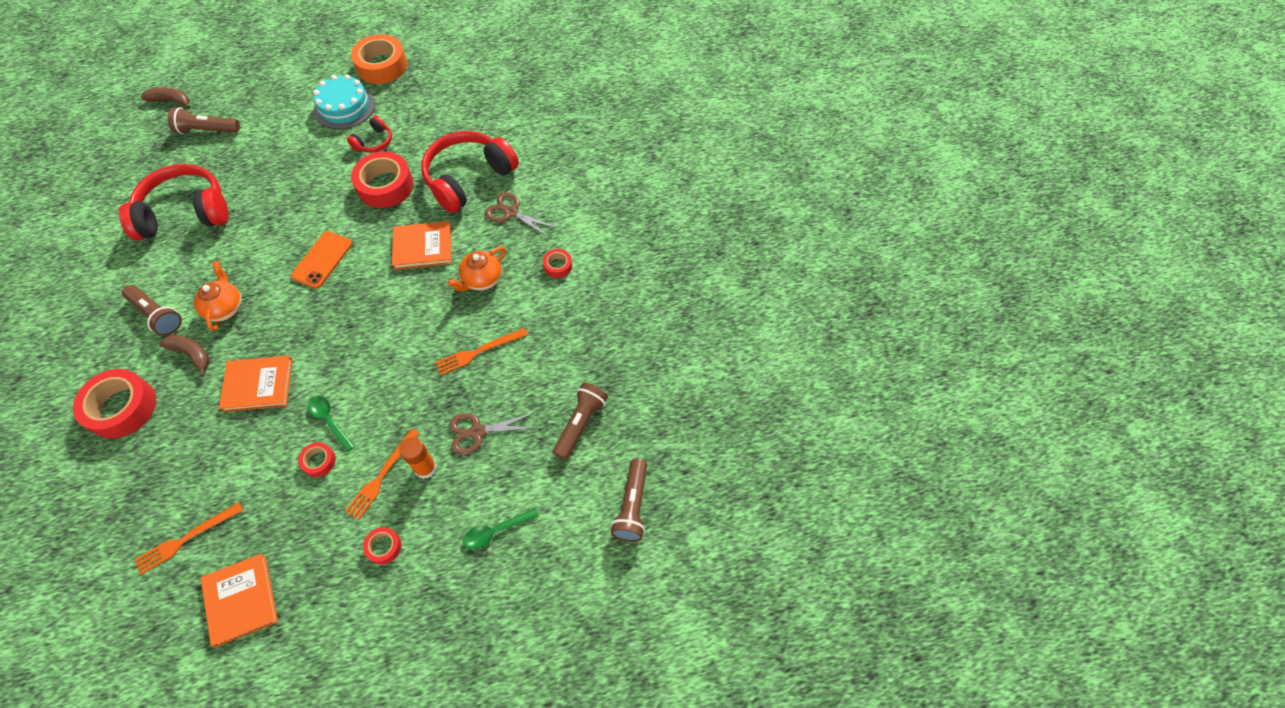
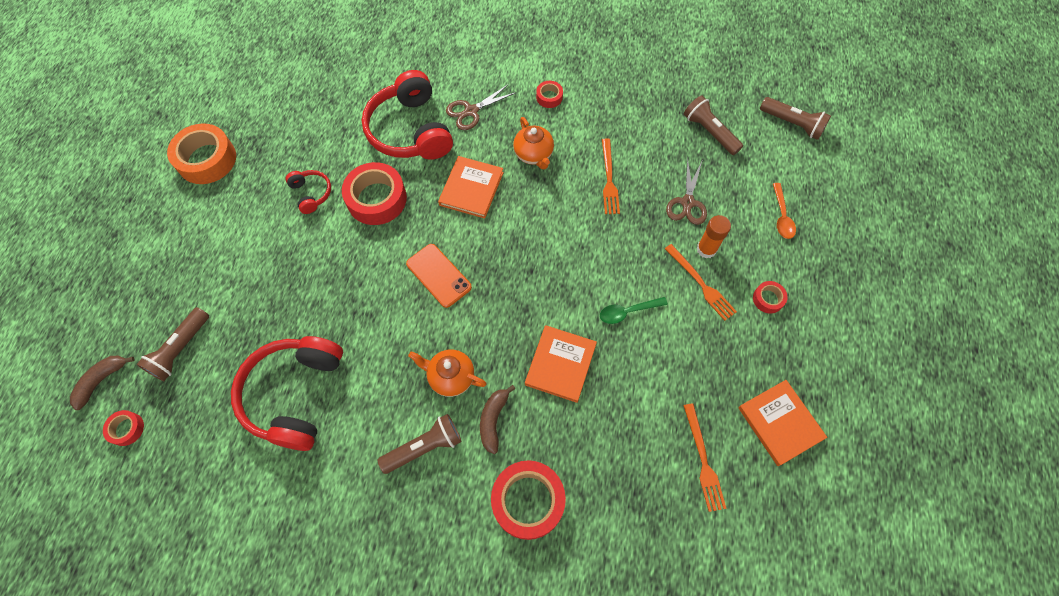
camera: 65 degrees left, 5 degrees up
(192, 354) = (493, 420): brown banana -> brown banana turned 45 degrees counterclockwise
(241, 600) = (780, 423): orange book -> orange book turned 60 degrees clockwise
(319, 461) = (666, 330): red tape -> red tape (126, 429)
(344, 107) = (242, 207): turquoise cake -> none
(496, 531) = (781, 216): green spoon -> orange spoon

